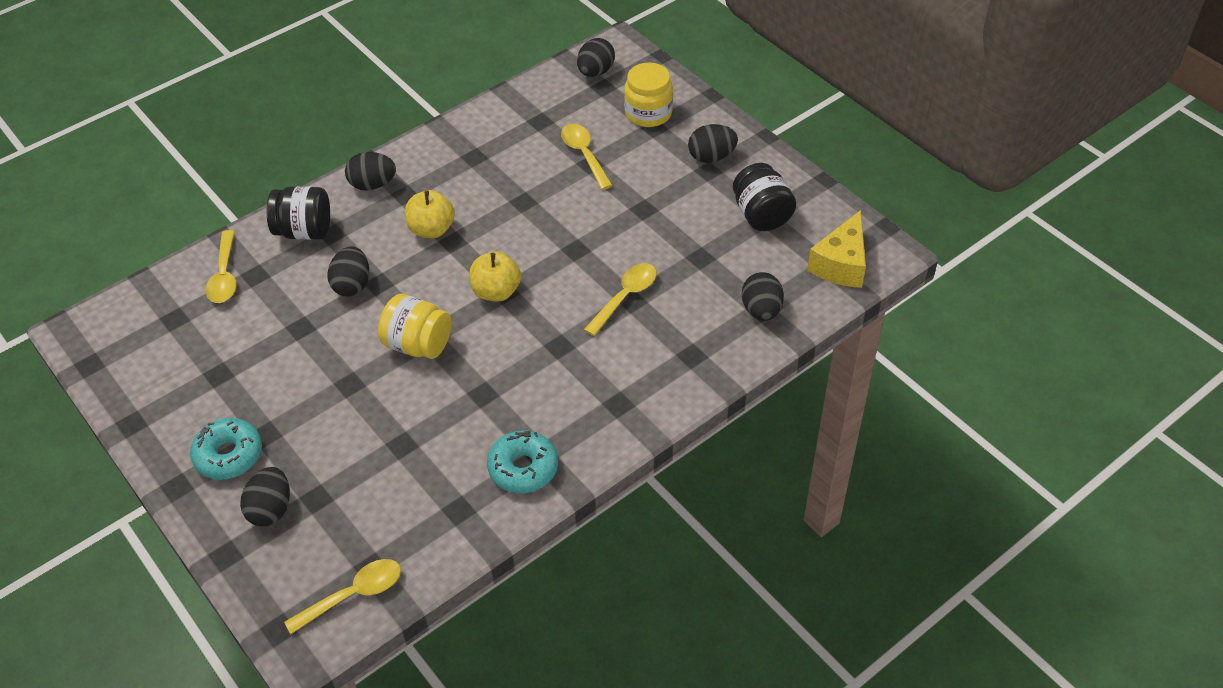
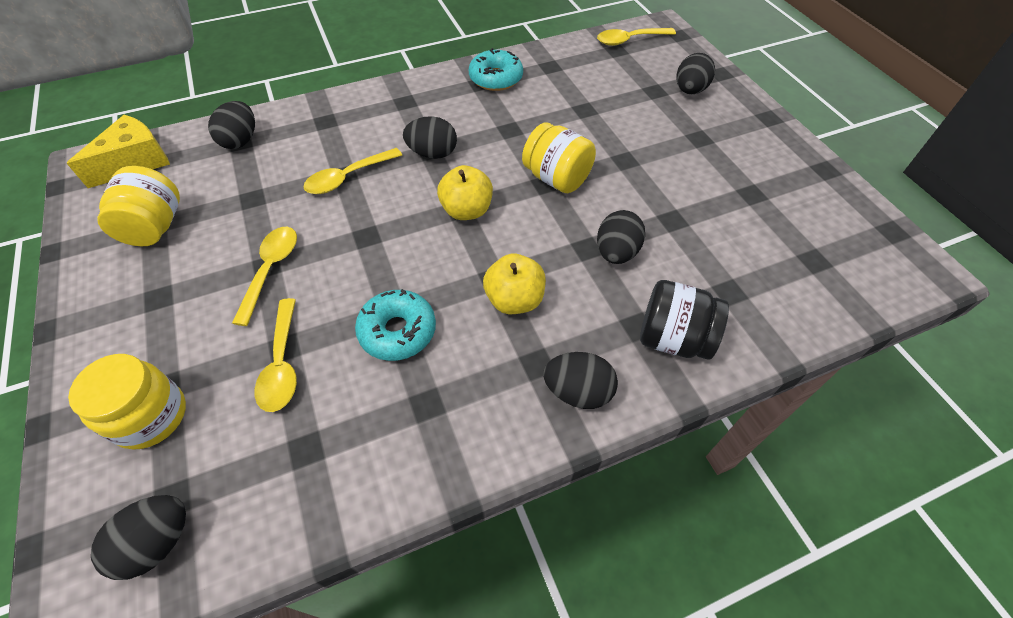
camera: 165 degrees left, 5 degrees up
(224, 276) = (767, 299): yellow spoon -> yellow spoon (271, 270)
(229, 455) = (729, 129): turquoise donut -> turquoise donut (398, 331)
(711, 157) = (137, 316): black egg -> black egg (432, 153)
(761, 215) = (155, 227): black jar -> yellow jar

